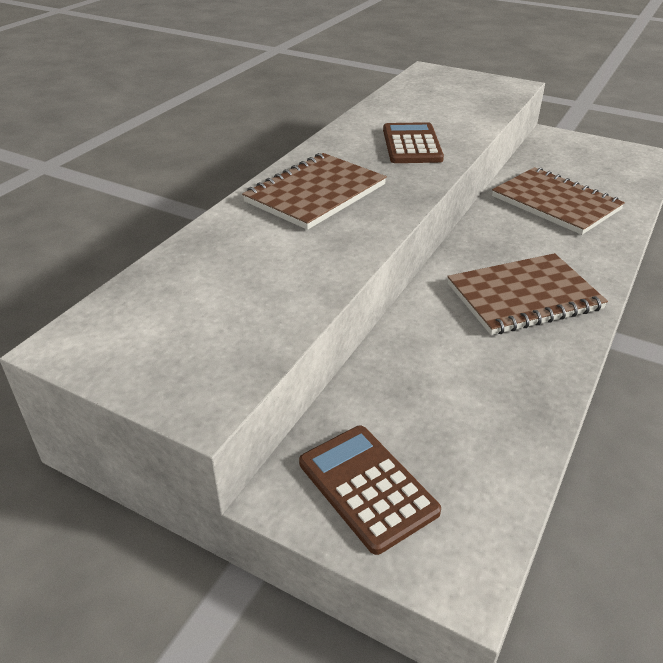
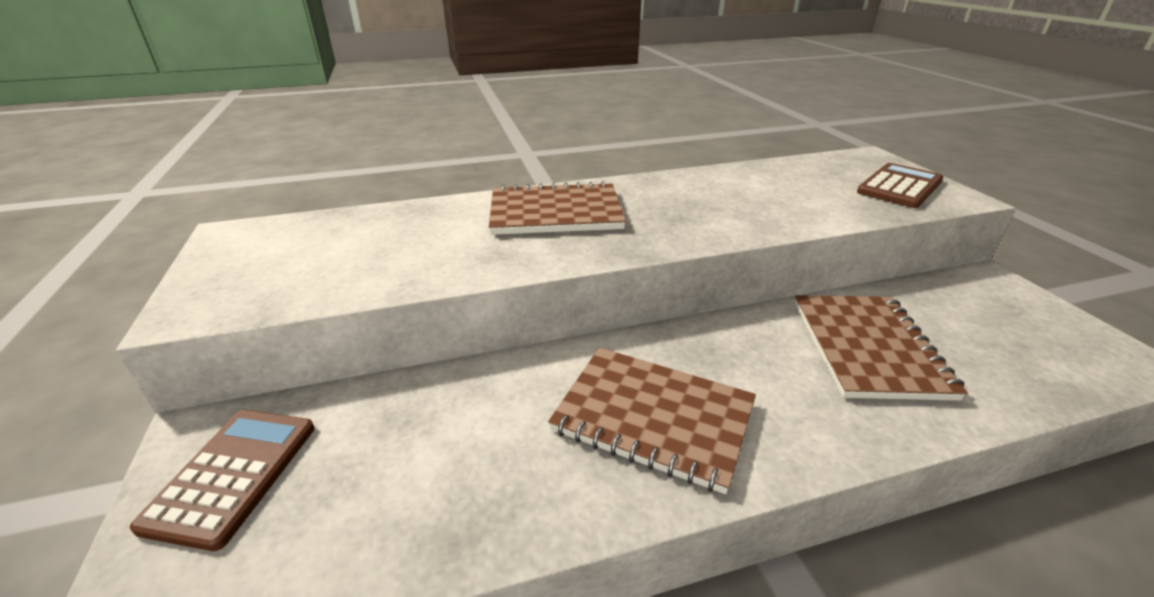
camera: 45 degrees right, 5 degrees down
(411, 144) = (719, 209): brown calculator -> brown calculator (899, 187)

